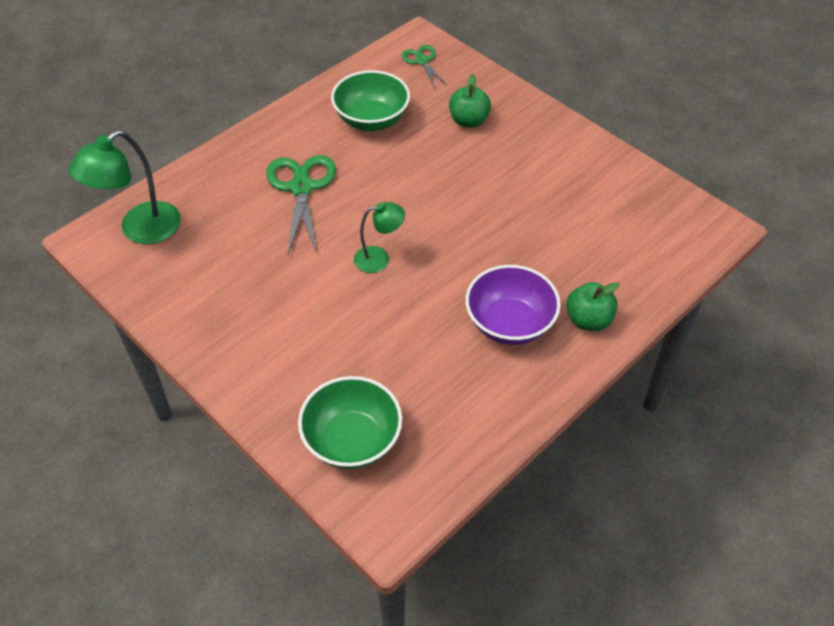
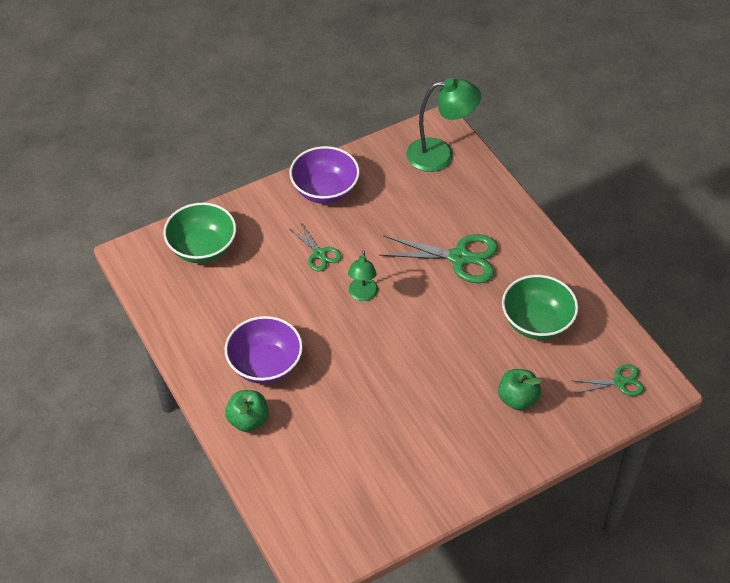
camera: 105 degrees right, 0 degrees up
(140, 230) = (440, 155): green lamp -> green lamp turned 120 degrees clockwise
(220, 330) = (325, 190): none -> purple bowl
(329, 312) = (319, 254): none -> green scissors

